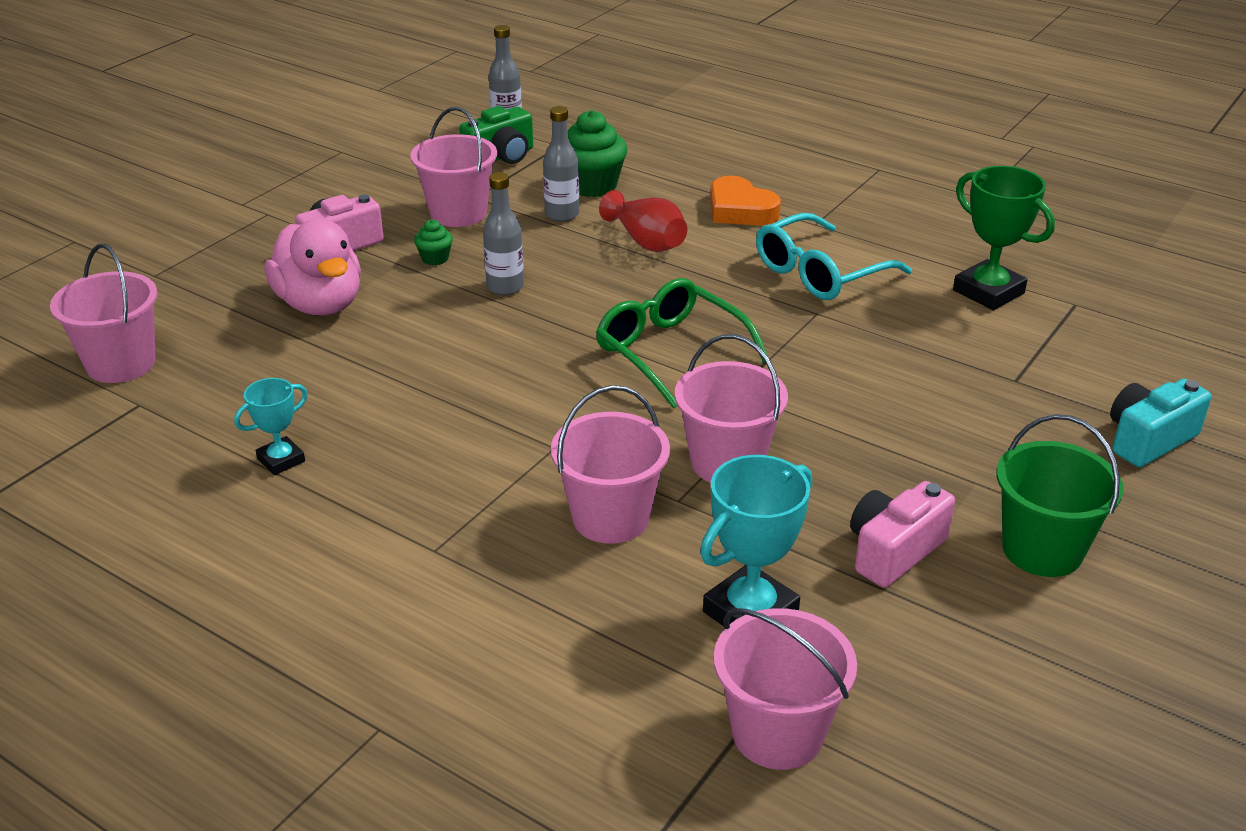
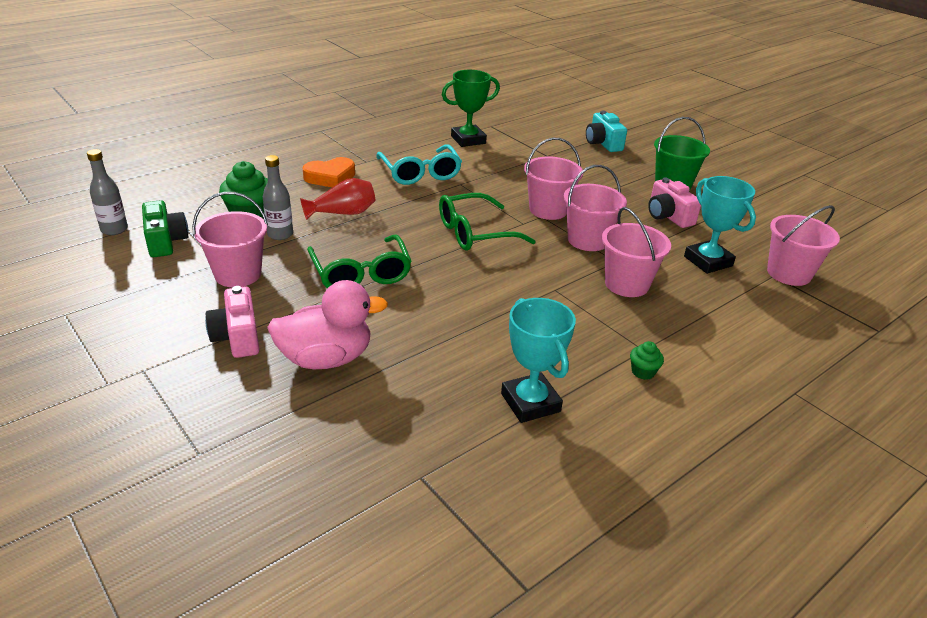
camera: 75 degrees left, 0 degrees up
(121, 364) = (348, 486): pink bucket -> pink bucket (548, 210)
(281, 460) = (530, 402): turquoise trophy -> turquoise trophy, size x1.71
(435, 258) = (298, 295): green cupcake -> green cupcake (643, 372)
(505, 287) = (361, 273): grey bottle -> green glasses

